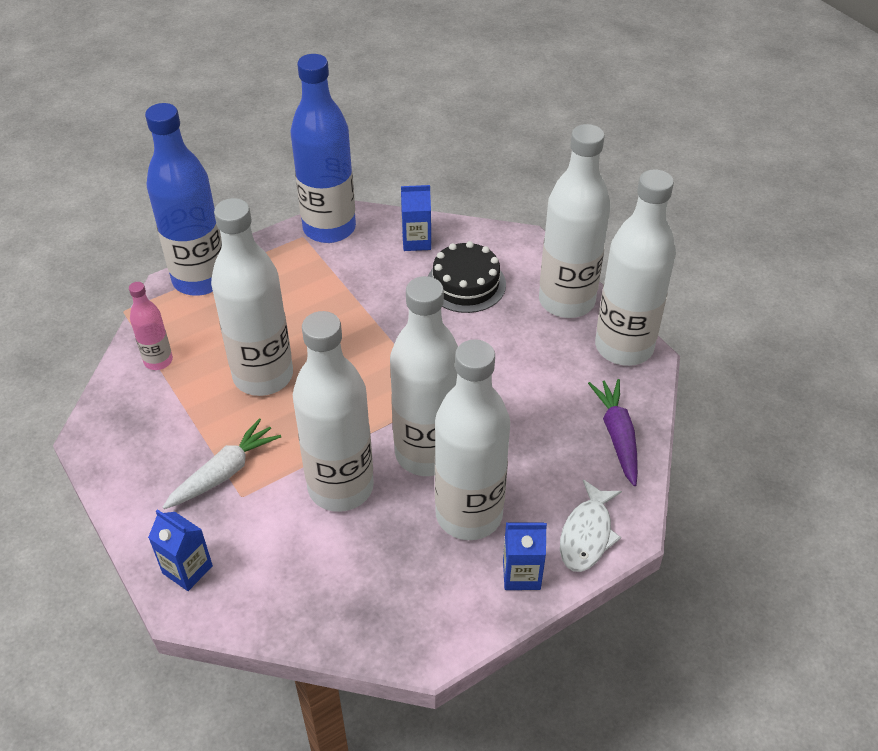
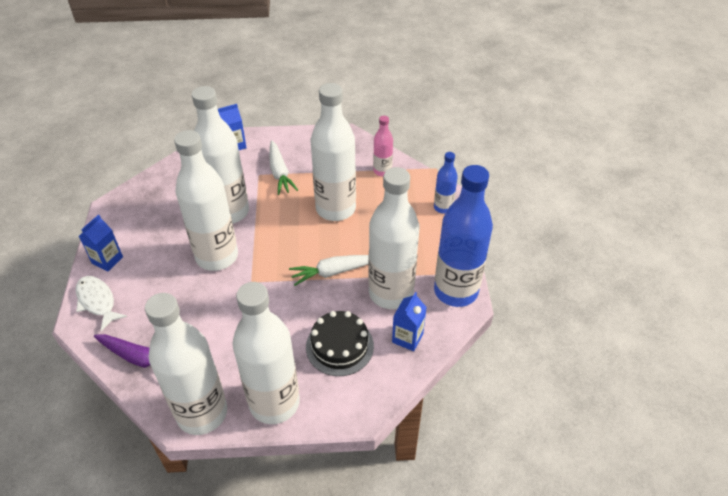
camera: 120 degrees right, 0 degrees up
(200, 279) = (443, 207): blue bottle -> blue bottle, size x0.48
(372, 331) = (333, 272): none -> white carrot
(469, 515) = (161, 256): white bottle -> white bottle (391, 293)

